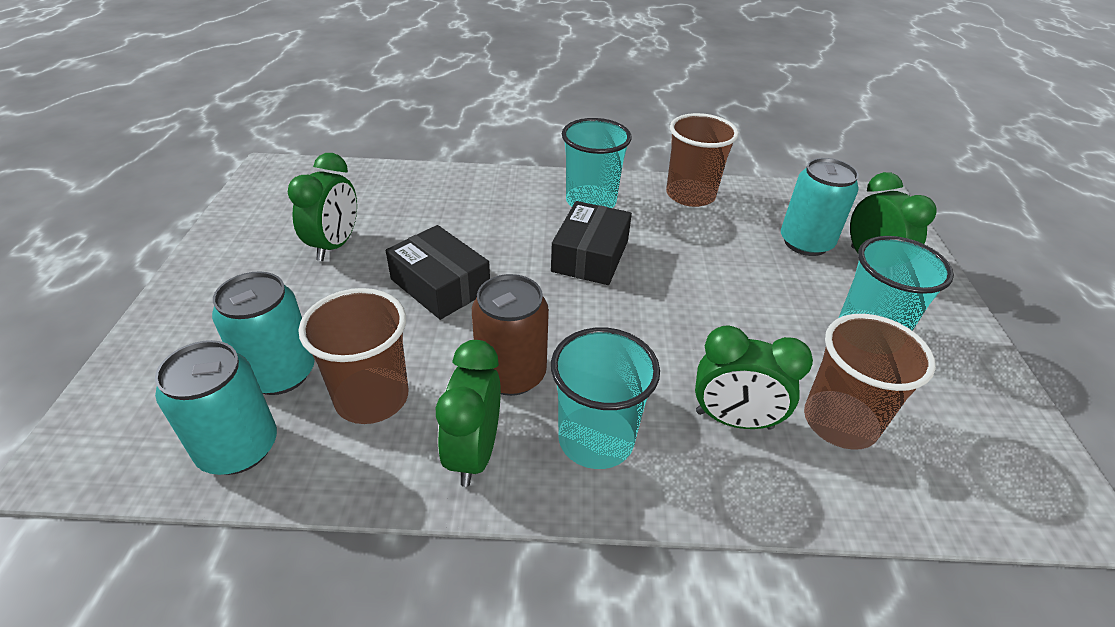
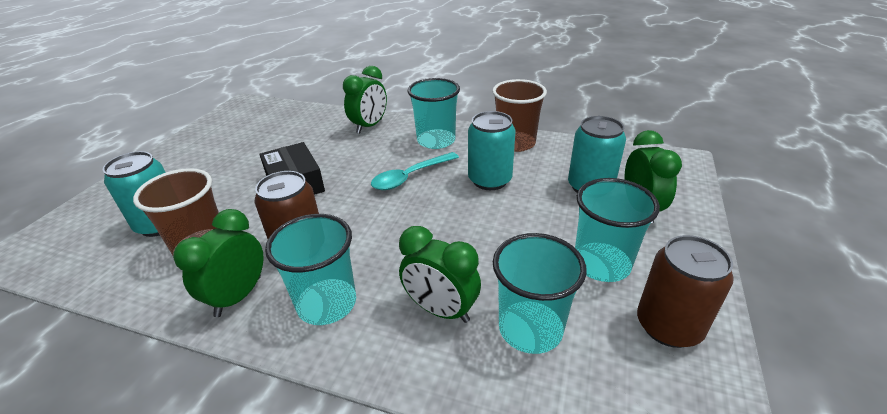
camera: 20 degrees right, 5 degrees down
(238, 448) = (105, 265): turquoise can -> turquoise can (490, 180)
(335, 245) = (248, 151): green clock -> green clock (369, 126)
(590, 256) = (410, 177): black box -> turquoise spoon
(840, 422) = (530, 329): brown cup -> turquoise cup
(967, 391) = (668, 326): none -> brown can

